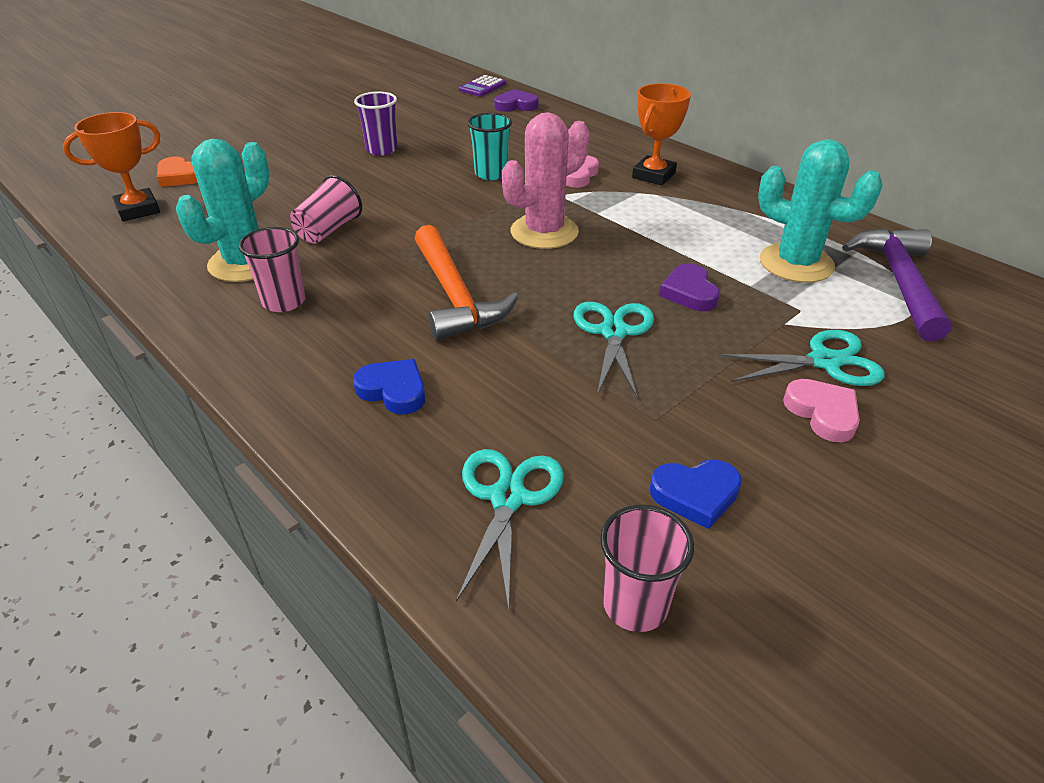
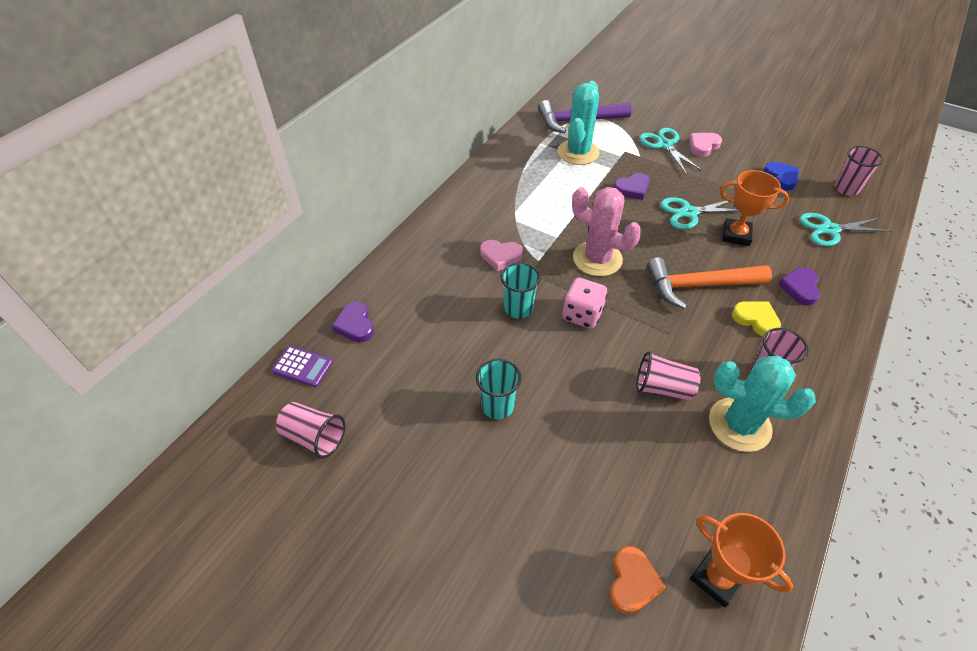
camera: 105 degrees left, 10 degrees up
(367, 324) = (755, 319): none -> yellow heart
(382, 150) = (497, 406): purple cup -> turquoise cup
(393, 390) = (800, 288): blue heart -> purple heart
(412, 88) = (314, 437): none -> pink cup
(455, 296) = (699, 285): orange hammer -> orange hammer turned 150 degrees counterclockwise
(459, 205) = (582, 315): none -> pink dice
(653, 175) = (485, 215): orange trophy -> orange trophy (736, 235)

